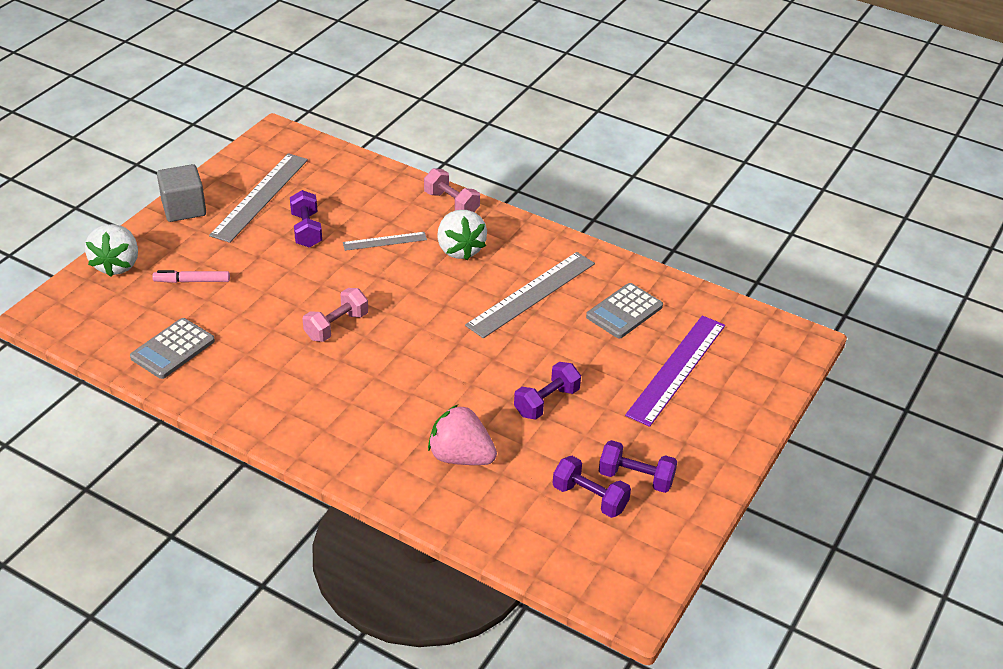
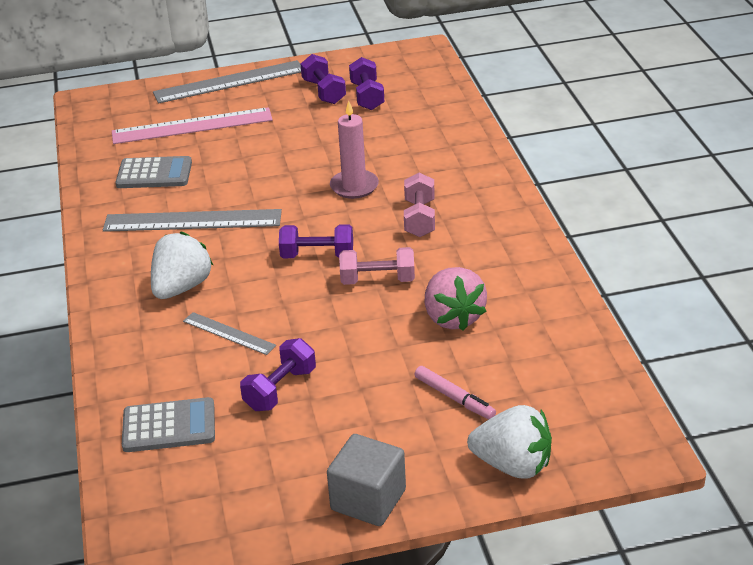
camera: 130 degrees left, 5 degrees down
(117, 265) = (513, 465): white strawberry -> white strawberry turned 60 degrees clockwise
(173, 349) = (541, 338): grey calculator -> grey calculator (169, 426)
(260, 197) = (271, 463): grey ruler -> grey ruler (229, 82)
(451, 203) = (114, 336): pink dumbbell -> pink dumbbell (419, 218)
(459, 391) = (354, 186): none -> pink candle
(461, 456) = (412, 151): pink strawberry -> pink strawberry (453, 317)
(546, 402) = (307, 151): purple dumbbell -> purple dumbbell (317, 255)
(677, 369) = (192, 126): purple ruler -> pink ruler

